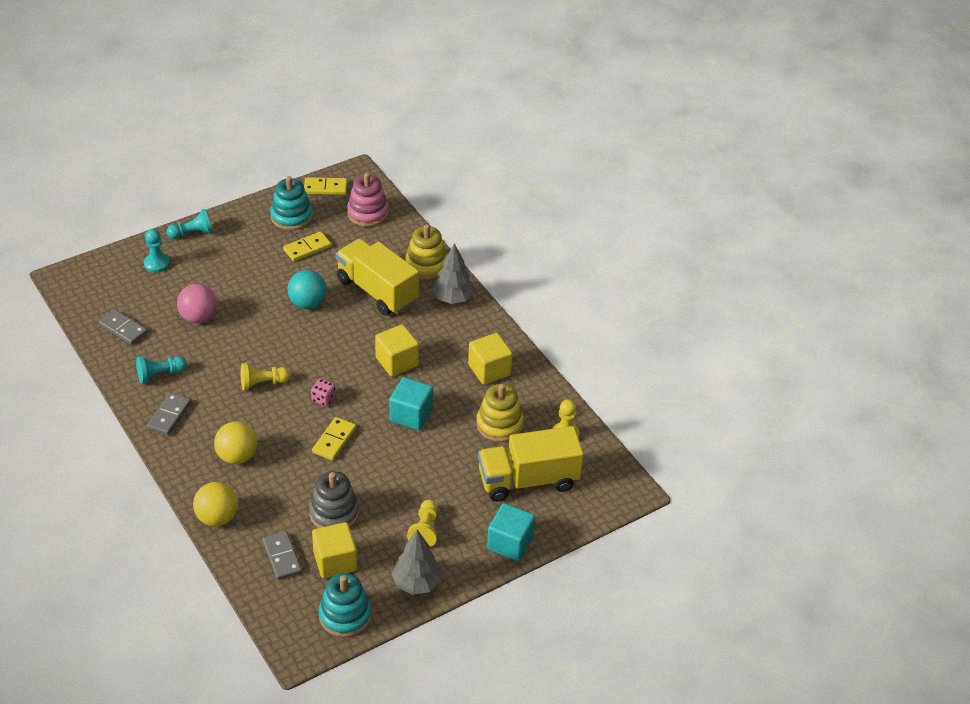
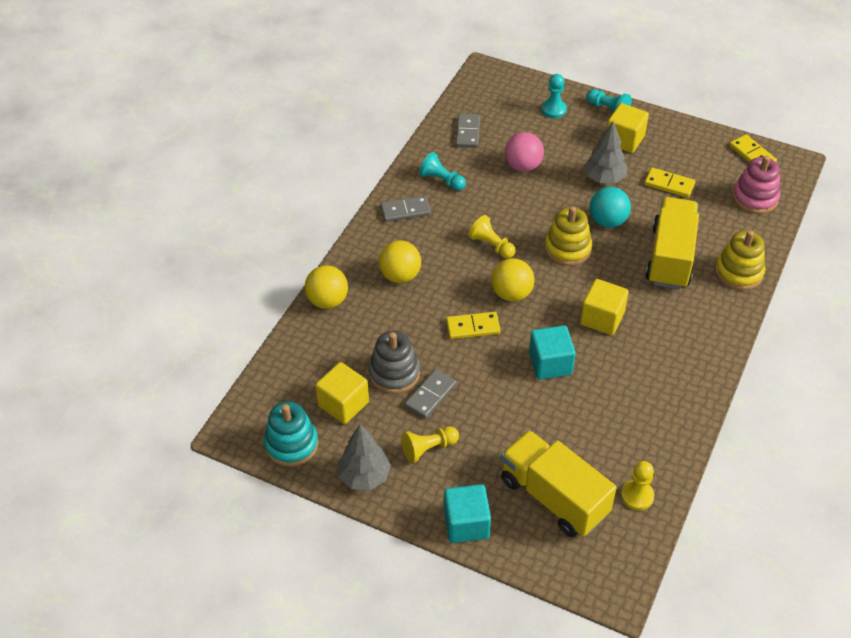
camera: 60 degrees right, 5 degrees up
(282, 557) = (320, 365): grey domino -> grey domino (430, 395)
(291, 217) = (693, 154): turquoise stacking toy -> none
(323, 399) = (511, 294): pink dice -> yellow ball
(453, 298) = (718, 314): grey tree -> grey tree (604, 178)
(489, 370) = (659, 391): yellow cube -> yellow cube (624, 140)
(499, 424) = (600, 436): yellow stacking toy -> yellow stacking toy (567, 248)

